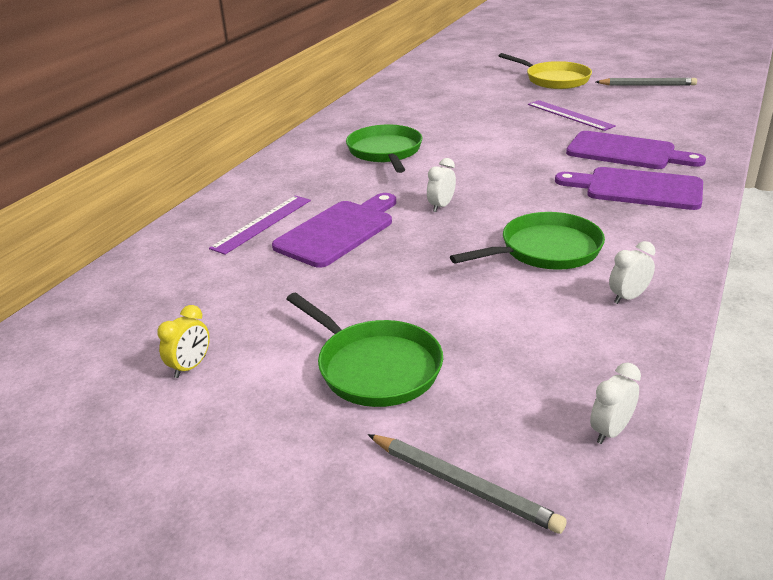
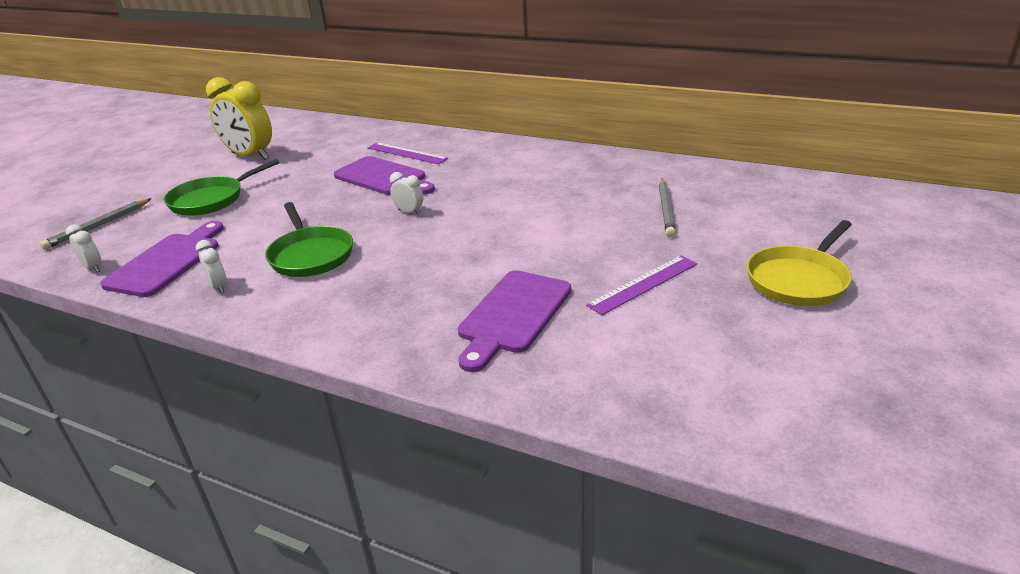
camera: 90 degrees right, 0 degrees up
(190, 367) = (250, 156): yellow clock -> yellow clock, size x2.26
(385, 152) = (532, 184): green pan -> none
(637, 189) = (409, 312): purple cutting board -> purple cutting board (167, 262)
(647, 85) = (801, 365): grey pencil -> grey pencil (666, 209)

